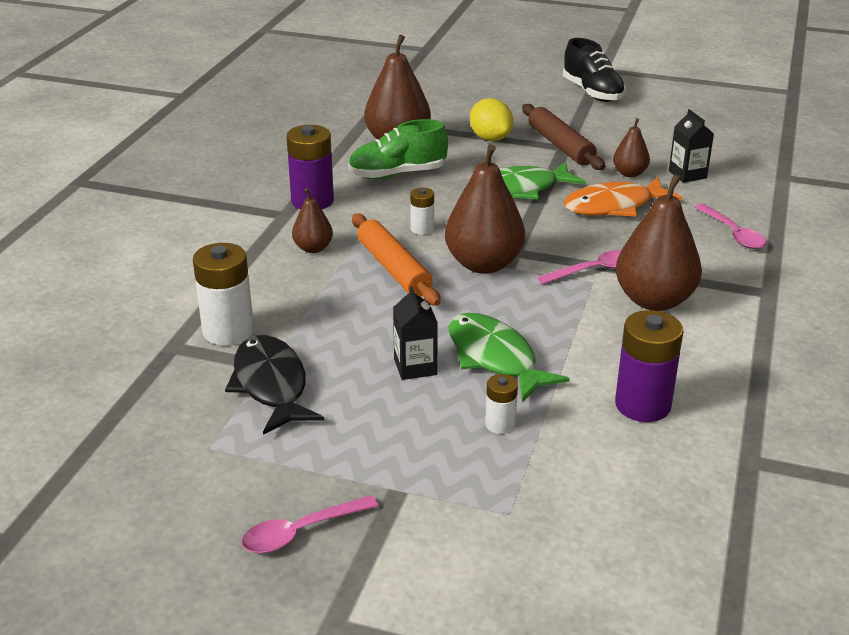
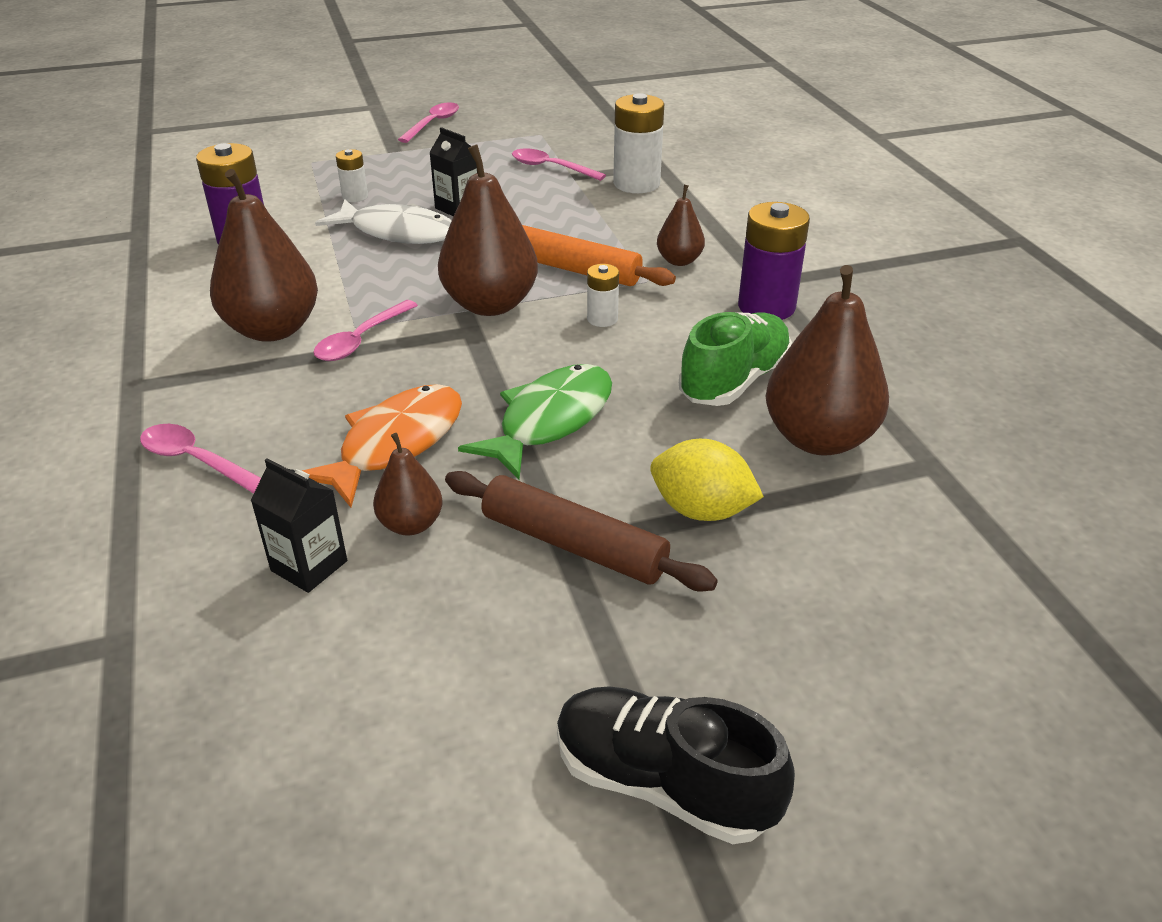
camera: 145 degrees right, 5 degrees up
(271, 385) = (551, 168): black fish -> pink spoon
(495, 358) = (398, 232): green fish -> white fish

